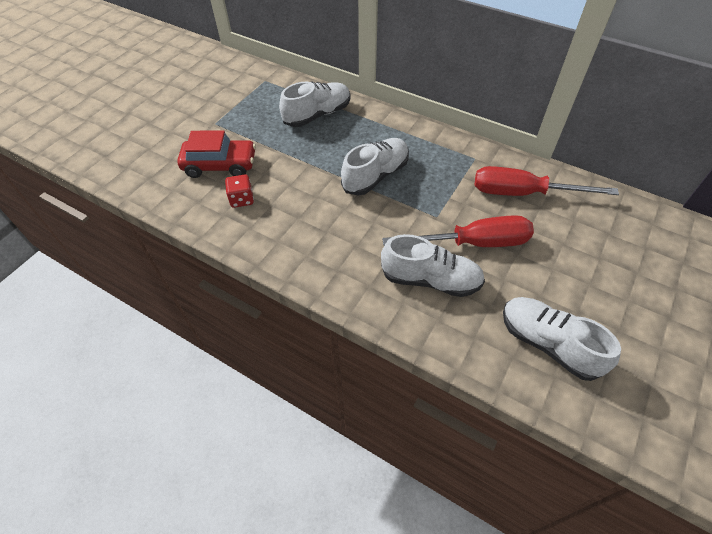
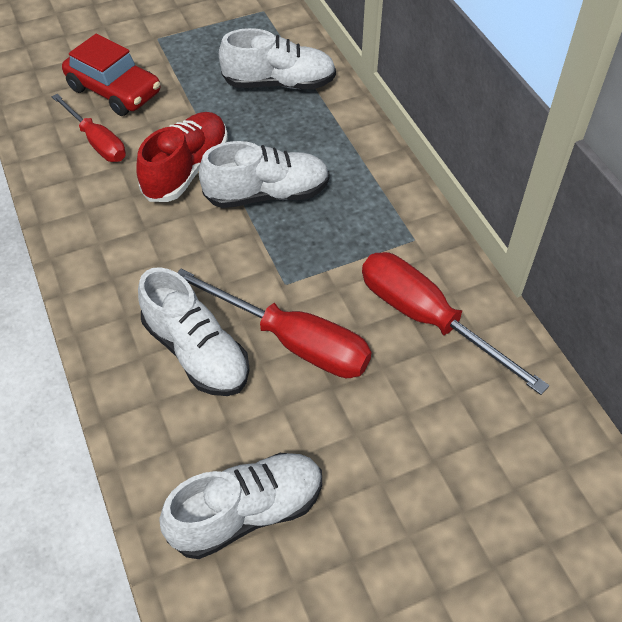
camera: 35 degrees right, 0 degrees up
(241, 199) = (97, 142): red dice -> red screwdriver
(315, 186) = (186, 170): none -> red shoe
(548, 344) = (247, 512): white shoe -> white shoe turned 75 degrees clockwise

